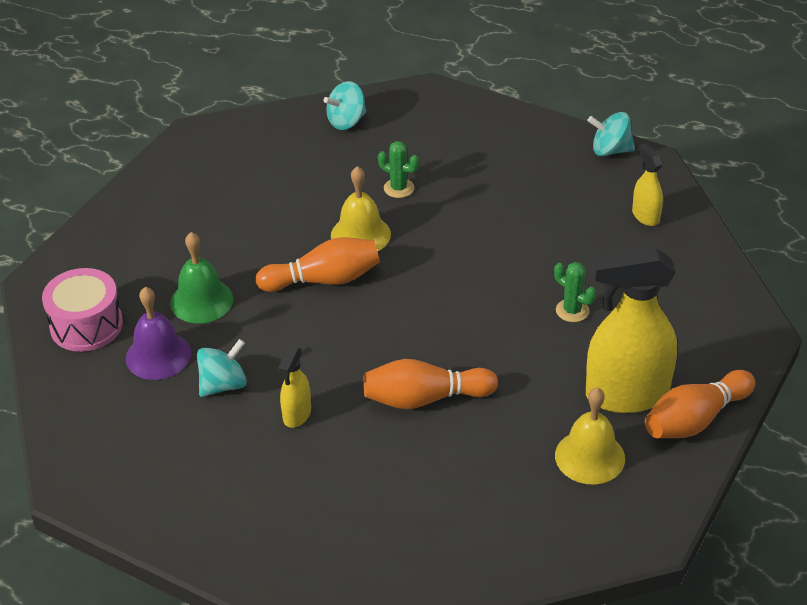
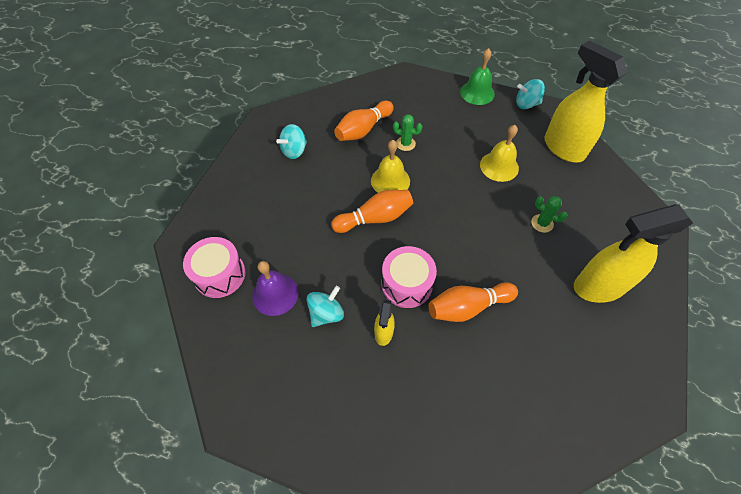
camera: 10 degrees left, 15 degrees up
(201, 301) = (296, 244): green bell -> green bell (477, 92)
(346, 121) = (360, 99): turquoise spinning top -> turquoise spinning top (294, 151)
(346, 363) = (407, 284): none -> pink drum
(590, 457) = (593, 342): yellow bell -> yellow bell (499, 166)
(645, 216) = (563, 148): yellow spray bottle -> yellow spray bottle, size x2.11
(695, 419) = (650, 300): orange bowling pin -> orange bowling pin (363, 129)

